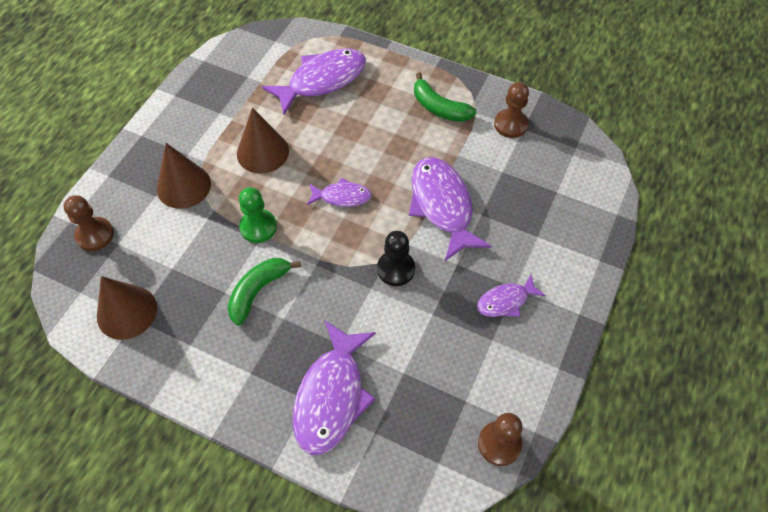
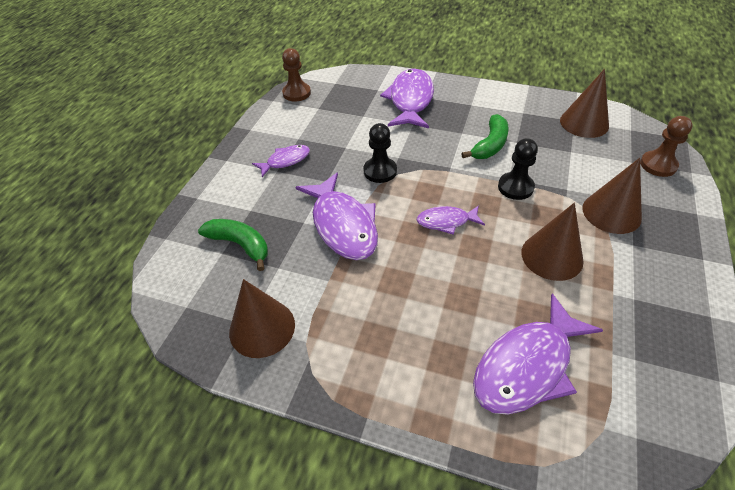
camera: 175 degrees right, 10 degrees down
(258, 227) = (515, 187): green pawn -> black pawn
(439, 108) = (355, 341): green banana -> green banana (240, 245)
(510, 124) = (262, 328): brown pawn -> brown cone

